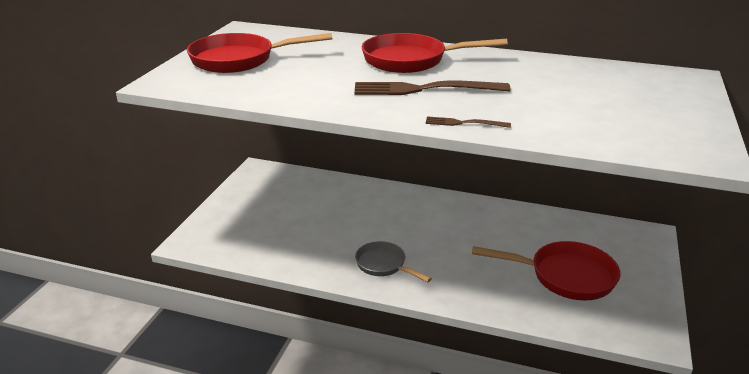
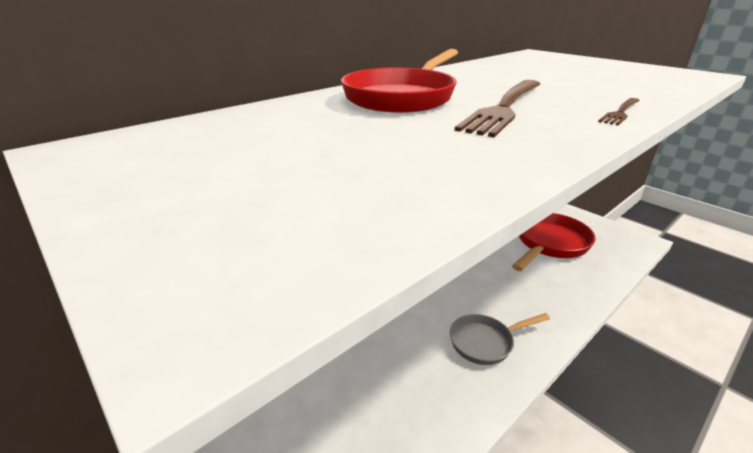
camera: 60 degrees left, 0 degrees up
(239, 60) = (226, 181): red pan -> none

